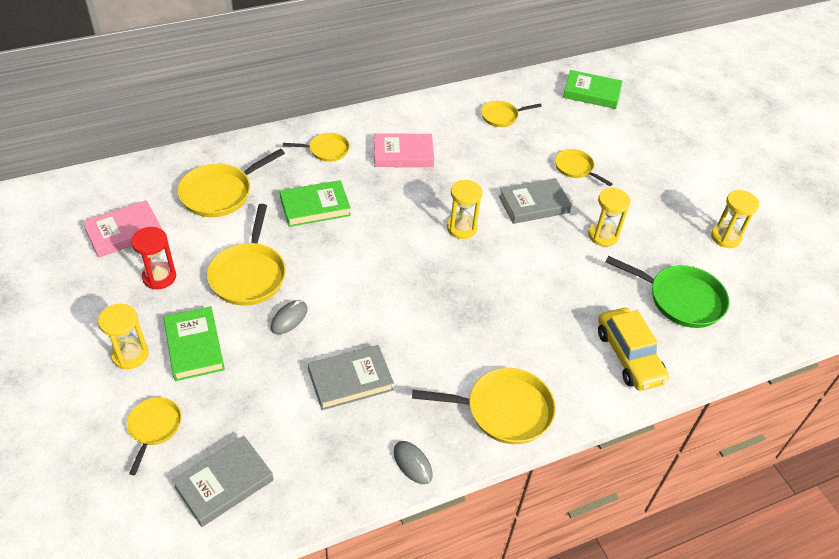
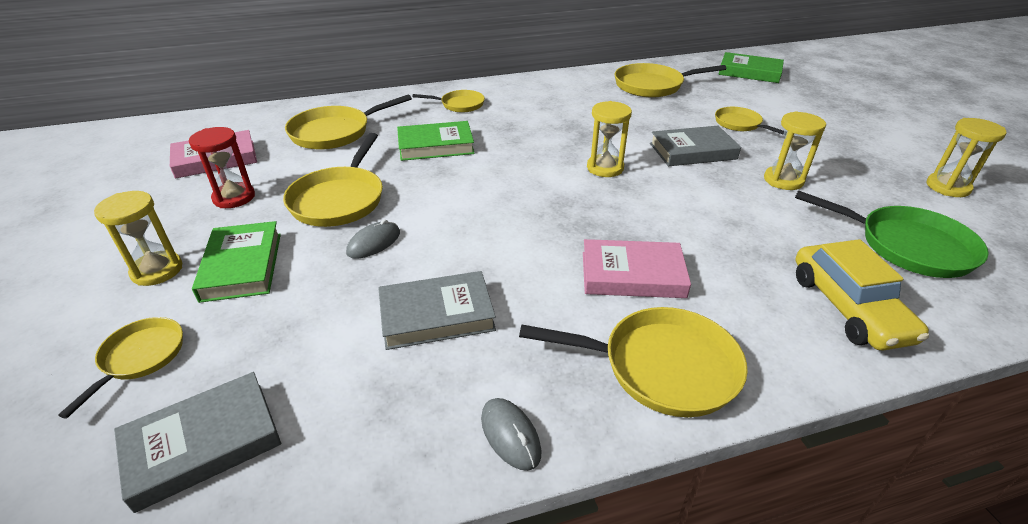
camera: 10 degrees right, 10 degrees down
(403, 154) = (542, 109): pink book -> pink book (632, 274)
(501, 116) = (652, 86): yellow pan -> yellow pan, size x1.68

